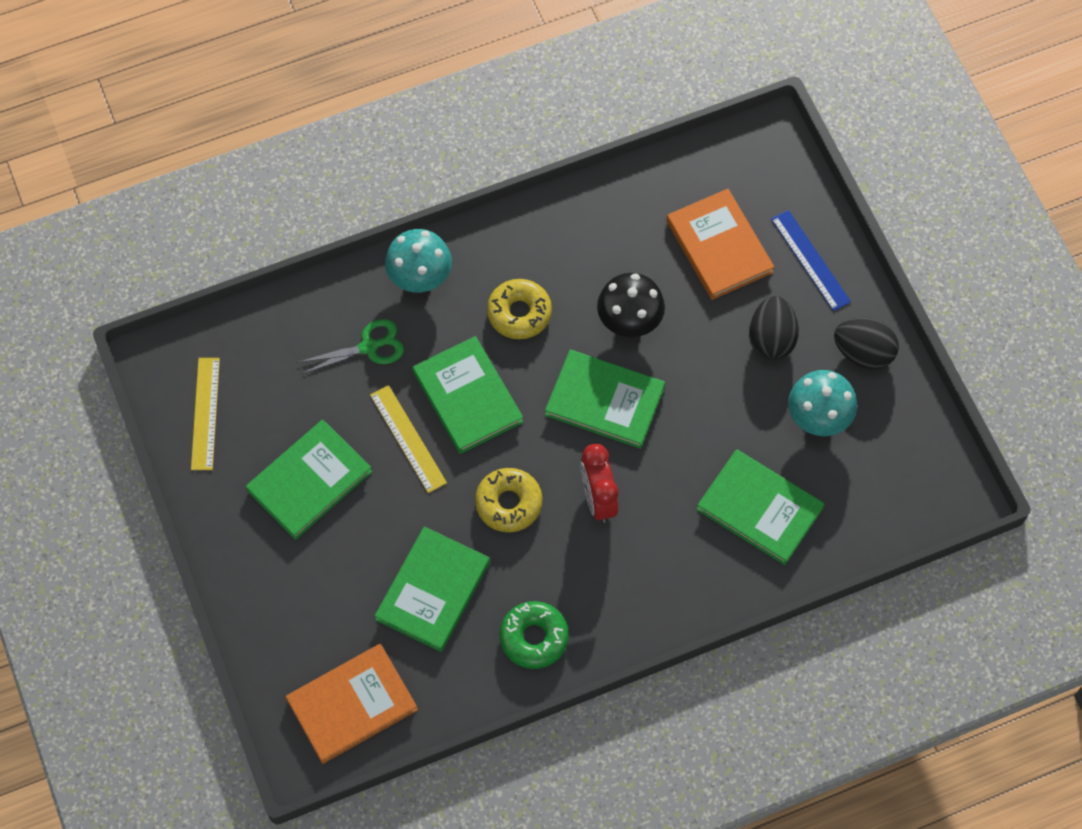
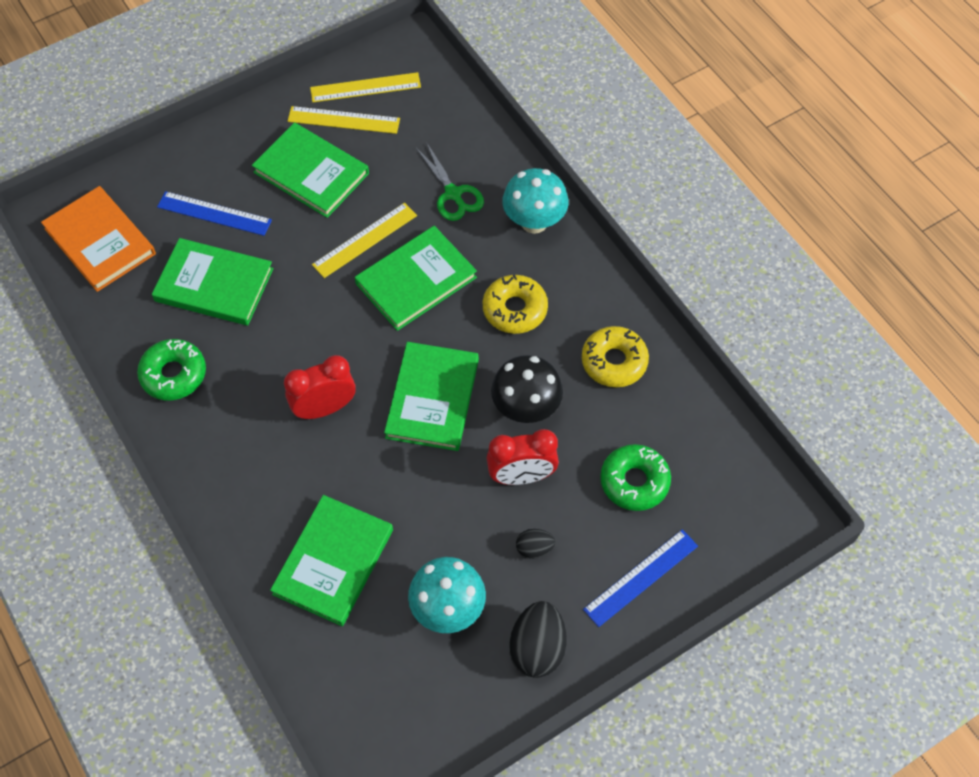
camera: 80 degrees right, 5 degrees down
(245, 441) = (343, 120): none -> yellow ruler
(341, 584) = (214, 213): none -> blue ruler
(508, 503) = (310, 332): yellow donut -> yellow donut (614, 361)
(698, 337) = (521, 476): none -> red clock
(719, 246) = (634, 481): orange book -> green donut
(771, 339) = (534, 548): black egg -> black egg, size x0.54

